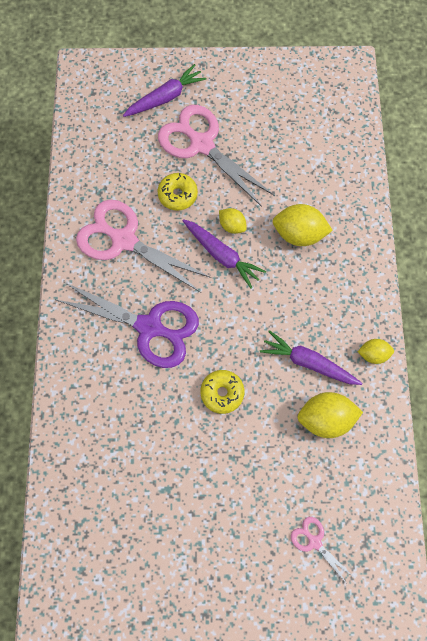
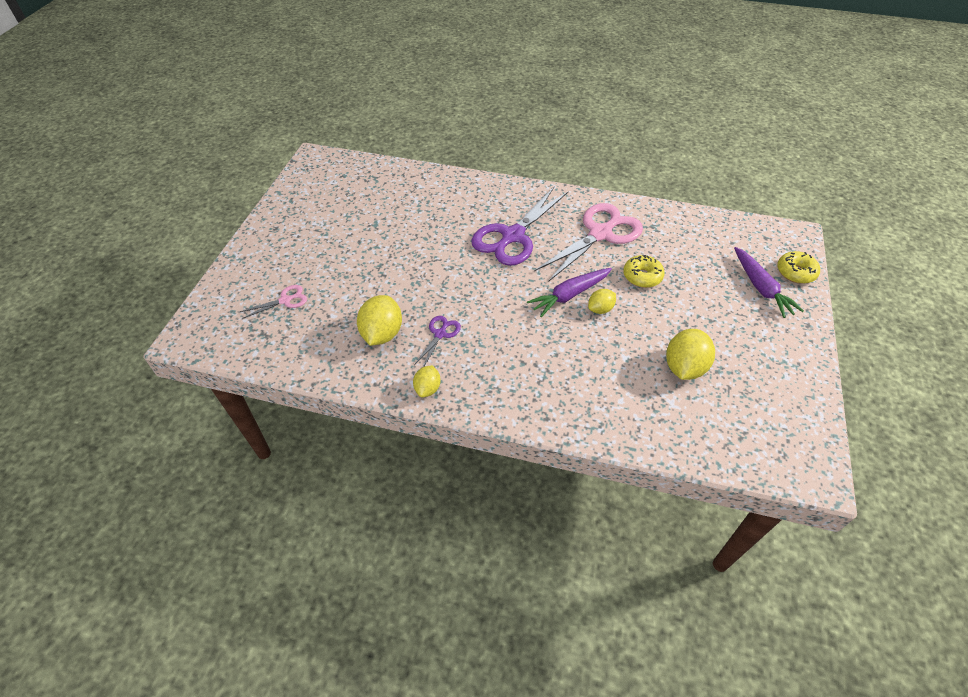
camera: 105 degrees right, 20 degrees down
(202, 144) = (700, 305): pink scissors -> none
(222, 393) = (437, 269): yellow donut -> yellow donut (795, 272)
(299, 234) = (579, 360): yellow lemon -> yellow lemon (684, 367)
(308, 362) = (440, 334): purple carrot -> purple scissors

